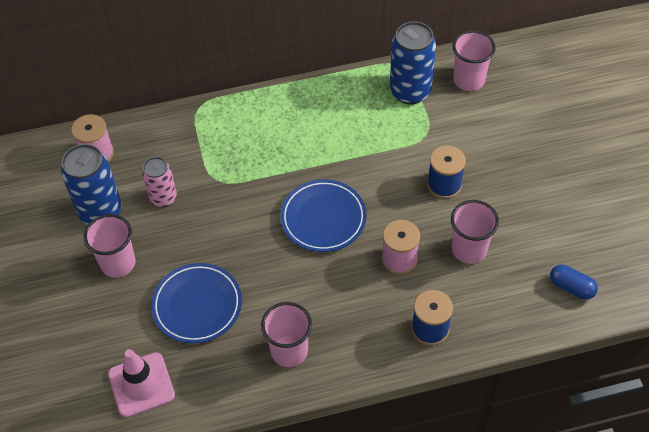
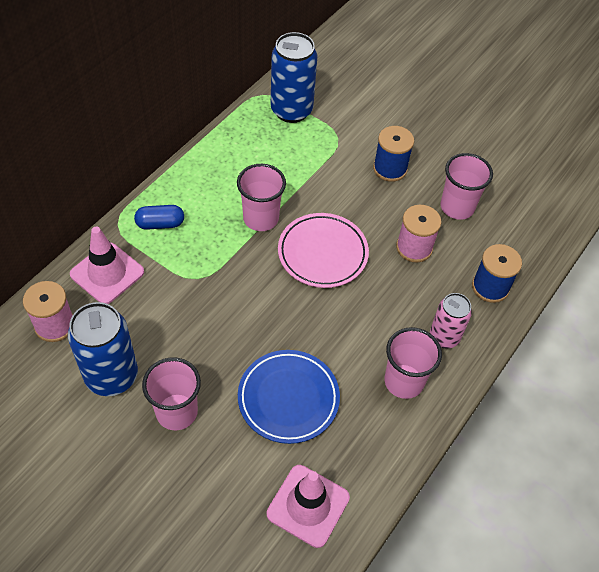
camera: 45 degrees left, 0 degrees up
(160, 138) = (107, 273): none -> pink traffic cone
(163, 198) = (163, 325): pink can -> pink can (444, 337)
(323, 218) = (322, 253): blue plate -> pink plate
(469, 80) = (328, 77): pink cup -> pink cup (261, 218)
(571, 287) = (552, 190): blue capsule -> blue capsule (160, 224)

